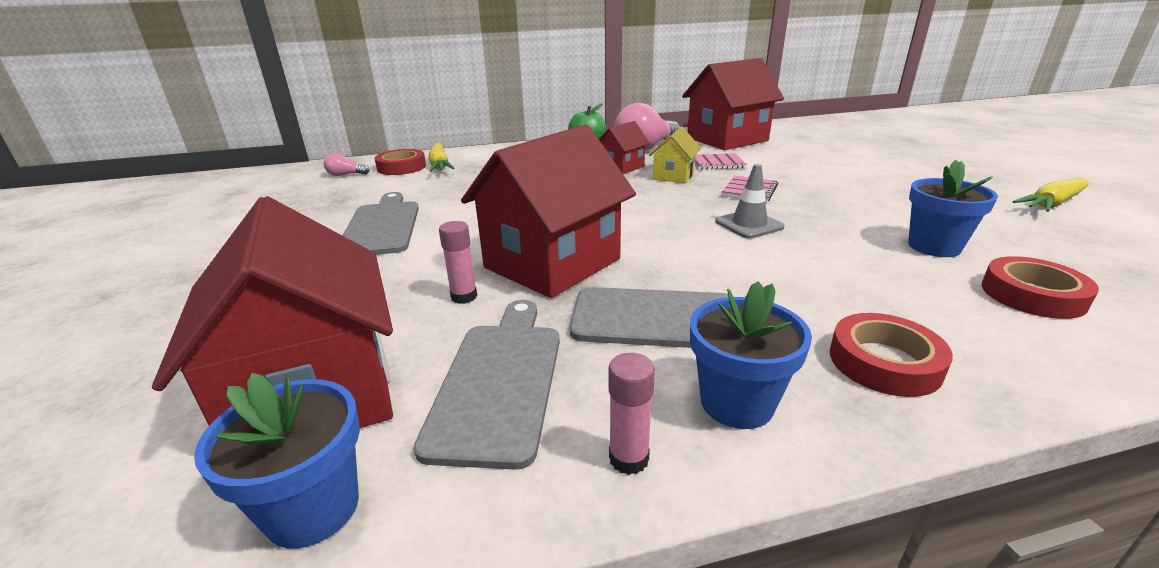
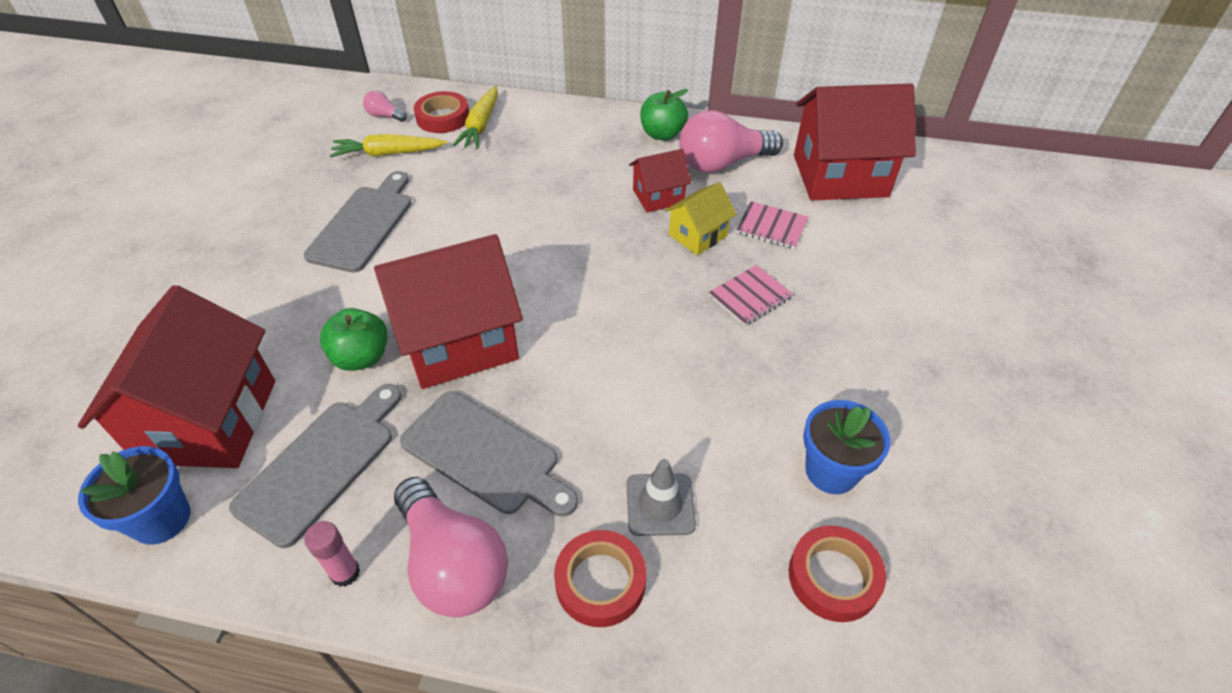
camera: 25 degrees right, 20 degrees up
(464, 297) = (361, 357): pink glue stick -> green apple
(737, 403) = (453, 564): blue flower pot -> pink light bulb
(749, 224) = (685, 356): grey traffic cone -> grey traffic cone (660, 504)
(1052, 204) = (1079, 463): yellow carrot -> yellow carrot (388, 153)

